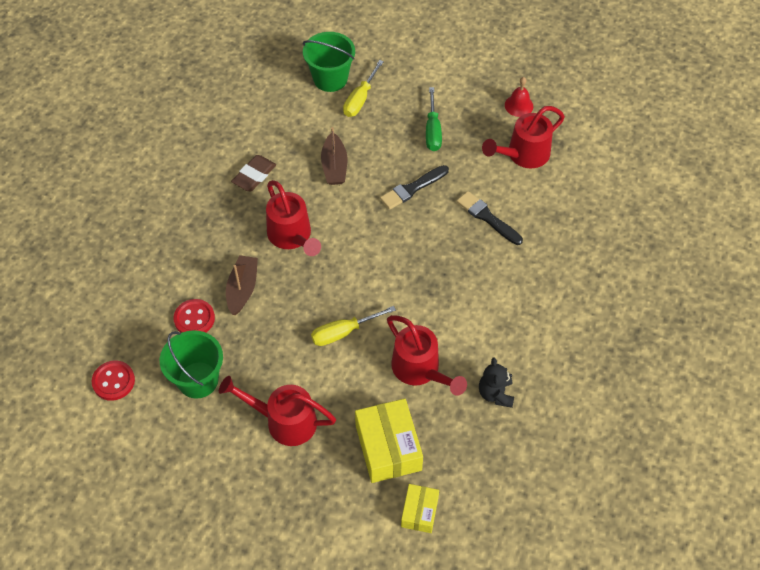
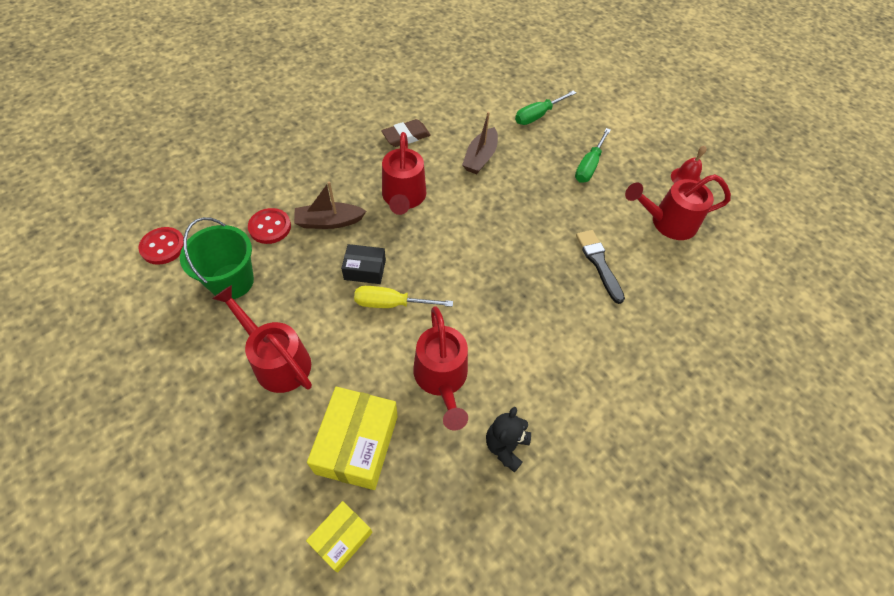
camera: 25 degrees right, 0 degrees up
(242, 289) = (329, 222): brown boat -> brown boat turned 135 degrees counterclockwise
(302, 315) = (365, 270): none -> black box
(330, 79) = (522, 90): green bucket -> none
(360, 99) = (538, 115): yellow screwdriver -> green screwdriver
(412, 188) = (540, 206): black brush -> none

